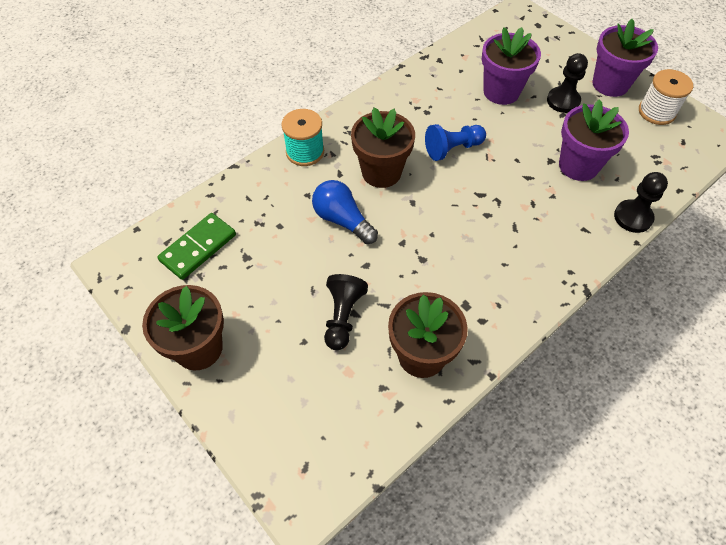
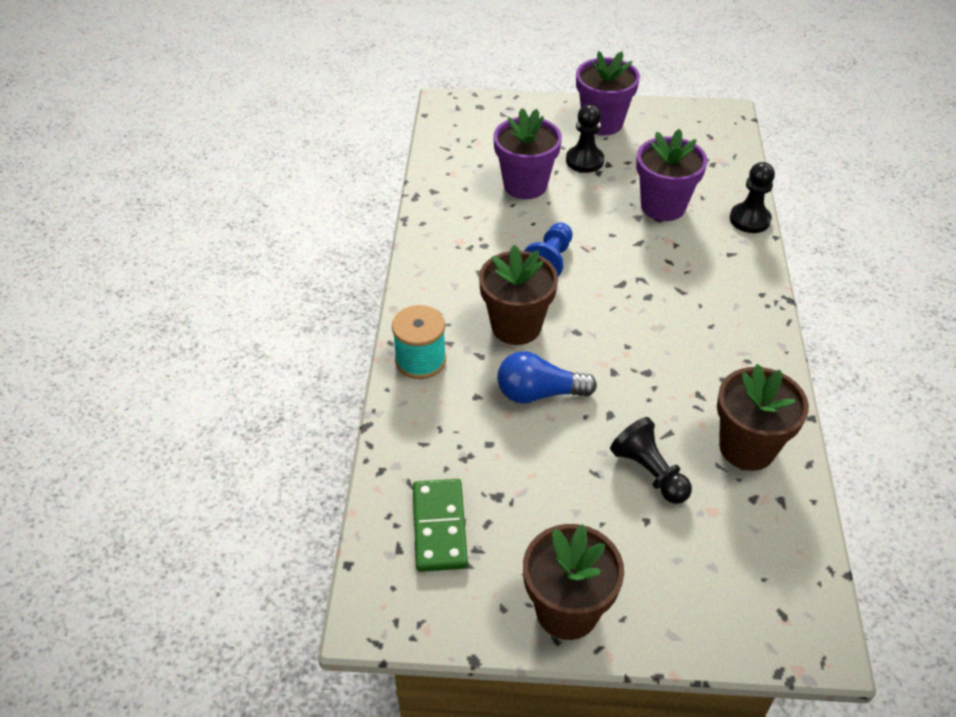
camera: 45 degrees left, 10 degrees down
(656, 112) = (663, 124): white spool -> none

